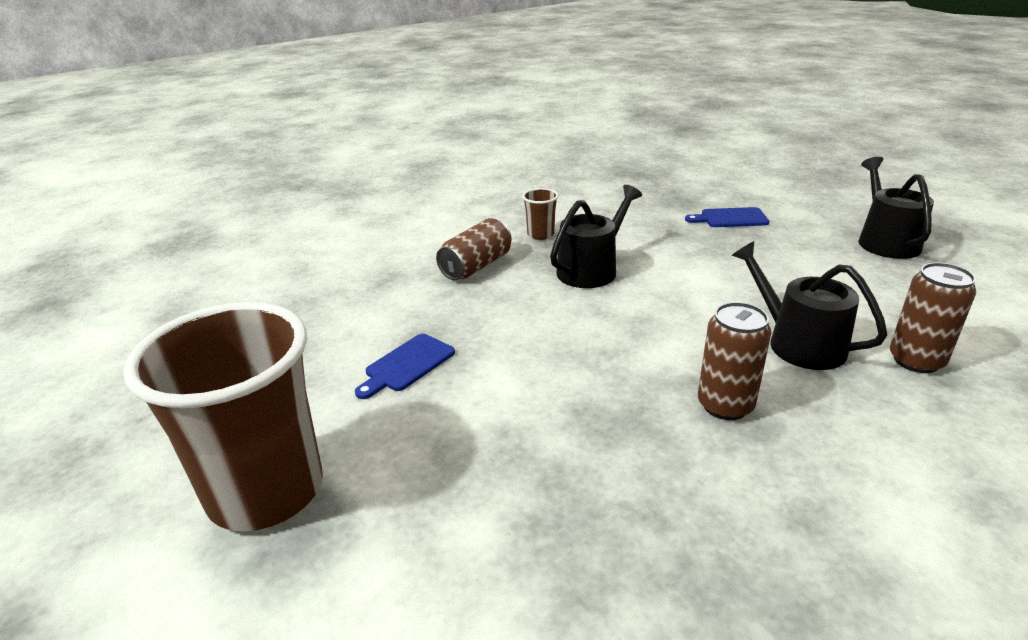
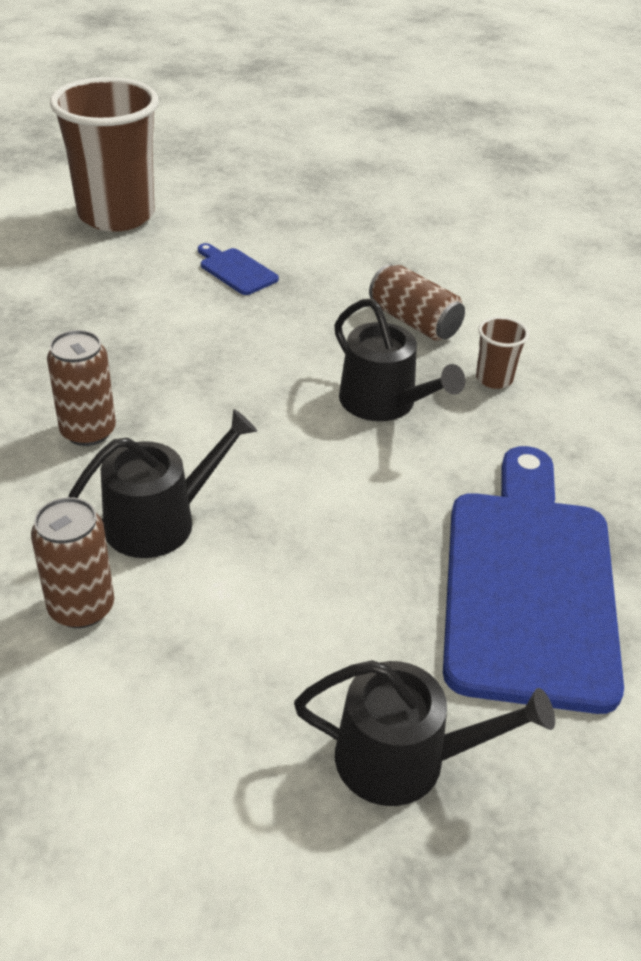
camera: 95 degrees right, 10 degrees up
(730, 218) = (528, 584): blue cutting board -> blue cutting board, size x2.48

